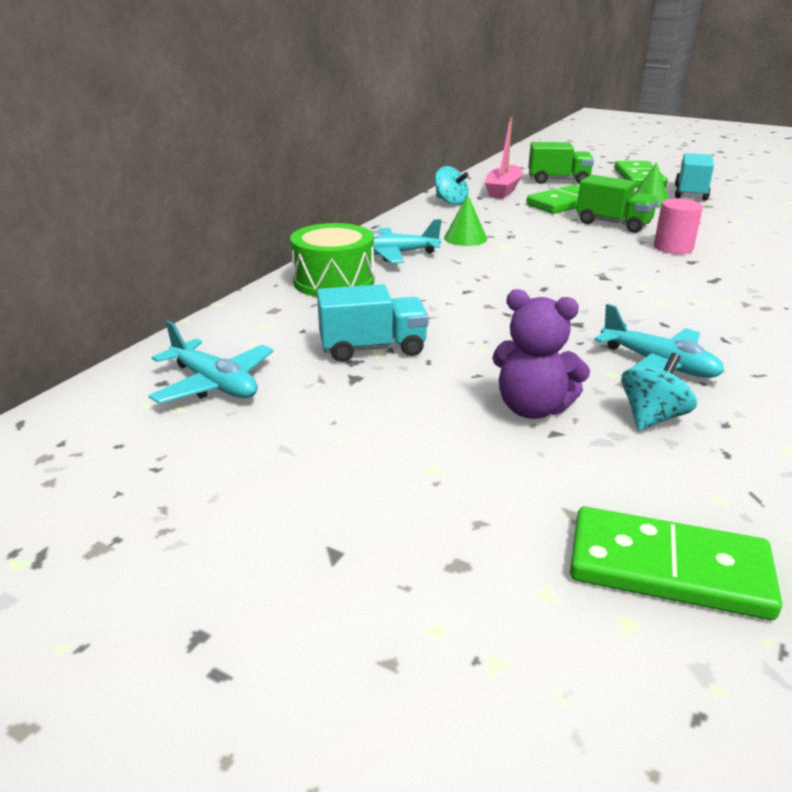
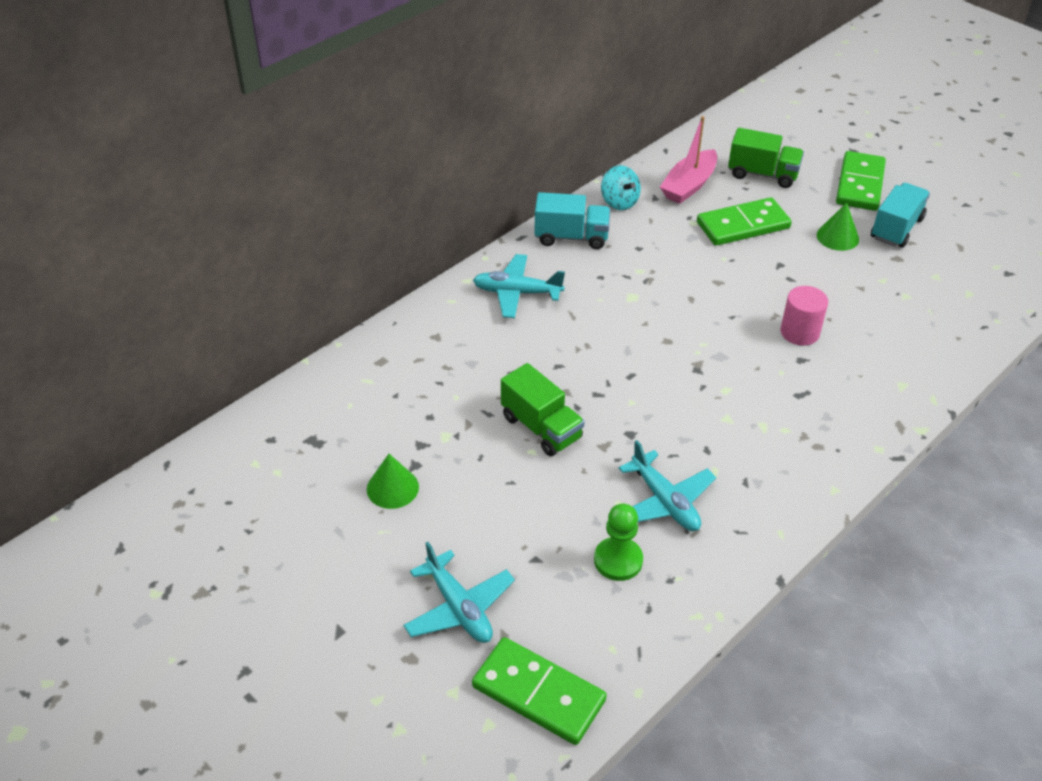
camera: 15 degrees right, 15 degrees up
(214, 384) = (308, 449): turquoise plane -> turquoise plane (459, 607)
(334, 281) = (446, 328): green drum -> none
(373, 348) = (443, 431): turquoise truck -> turquoise truck (571, 237)
(465, 238) = (600, 276): green cone -> green cone (392, 488)
(532, 408) = (533, 530): purple teddy bear -> none
(613, 224) = (767, 276): green truck -> green truck (541, 427)
(652, 417) = (618, 560): turquoise spinning top -> green pawn

